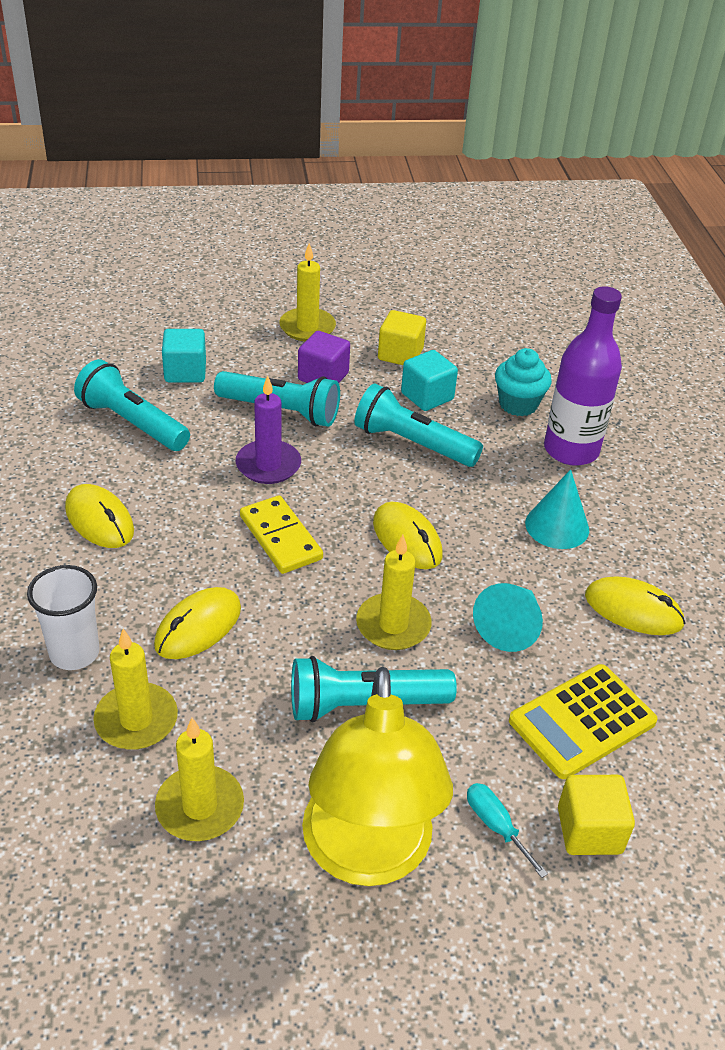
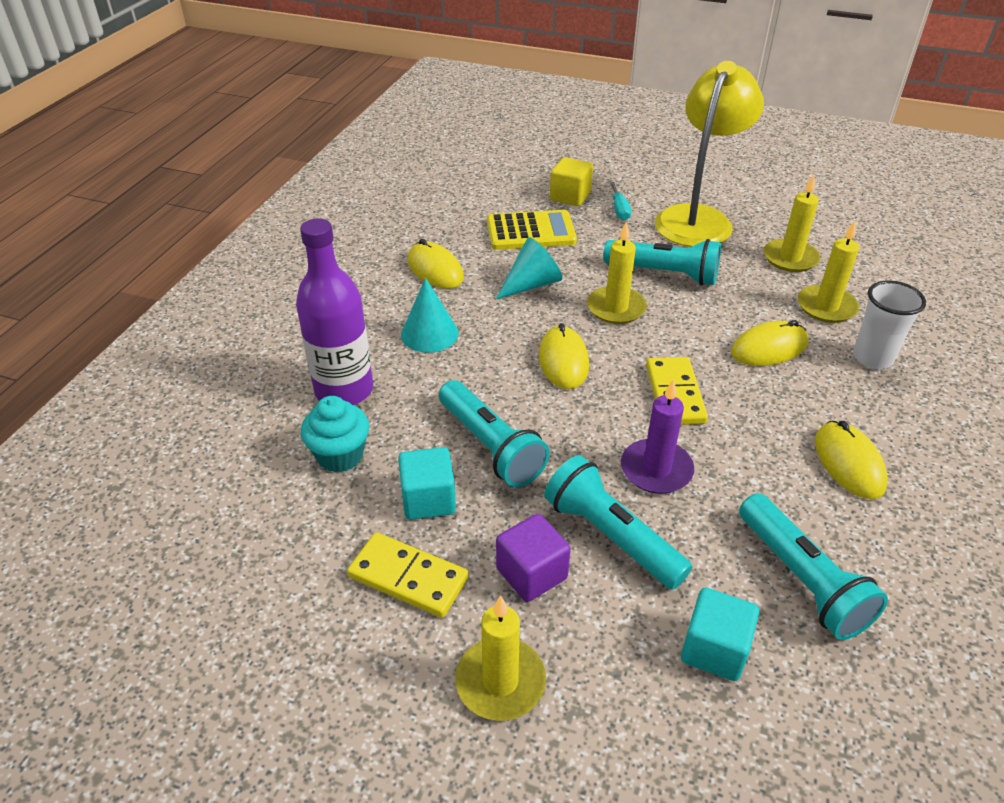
camera: 150 degrees left, 0 degrees up
(400, 354) = (408, 577): yellow cube -> yellow domino

